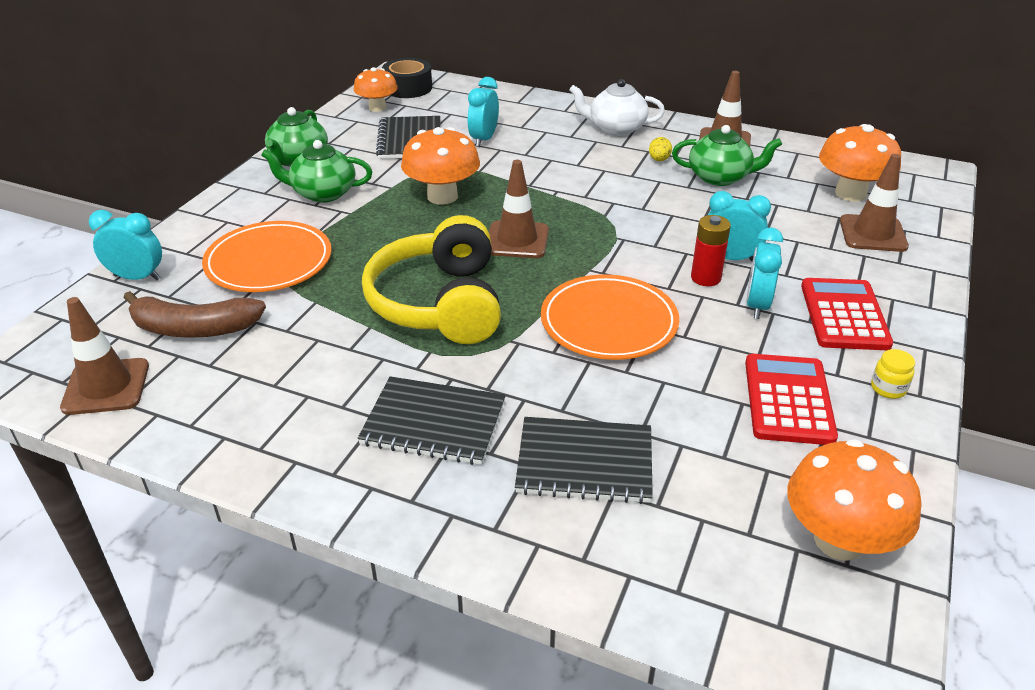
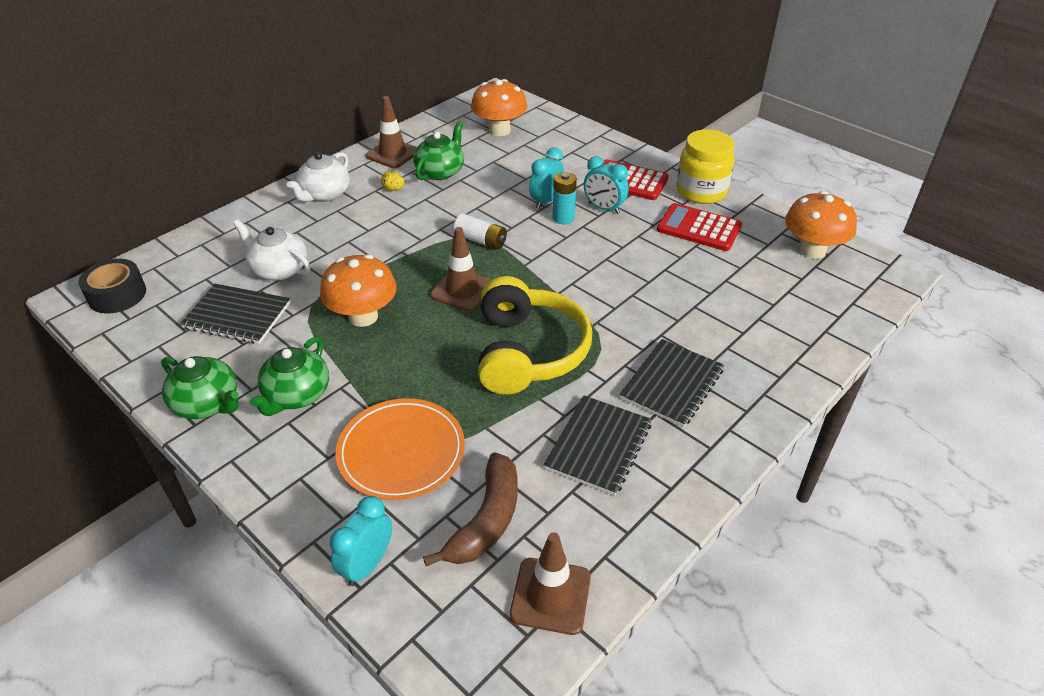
camera: 70 degrees left, 5 degrees up
(377, 107) = (142, 325): orange mushroom -> none
(439, 303) = (528, 352): yellow headphones -> yellow headphones turned 105 degrees counterclockwise
(483, 139) = (279, 269): turquoise clock -> white teapot
(584, 462) = (730, 323): black notebook -> black notebook (598, 446)
(609, 322) = (593, 274): orange plate -> none
(612, 231) = (481, 240): none -> white battery
(705, 278) = (563, 218): red battery -> turquoise battery
(872, 234) = (551, 140): brown traffic cone -> none
(888, 388) = (701, 192): yellow jar -> yellow jar, size x2.44

